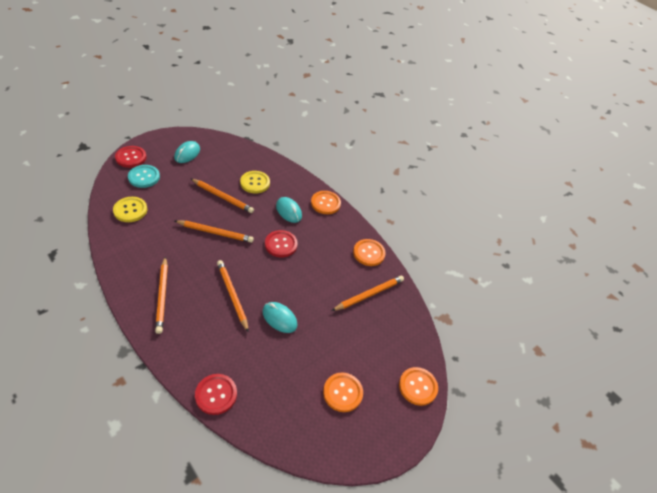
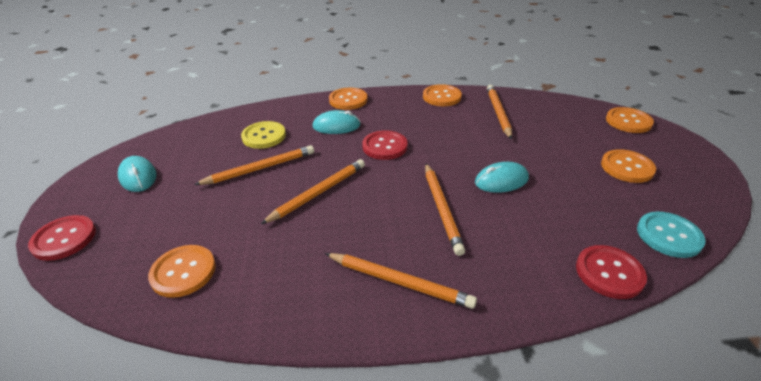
camera: 50 degrees left, 10 degrees down
(130, 210) = (183, 272): yellow button -> orange button
(144, 177) = (128, 235): turquoise button -> turquoise button (668, 236)
(232, 295) = (441, 209): orange pencil -> orange pencil turned 105 degrees counterclockwise

